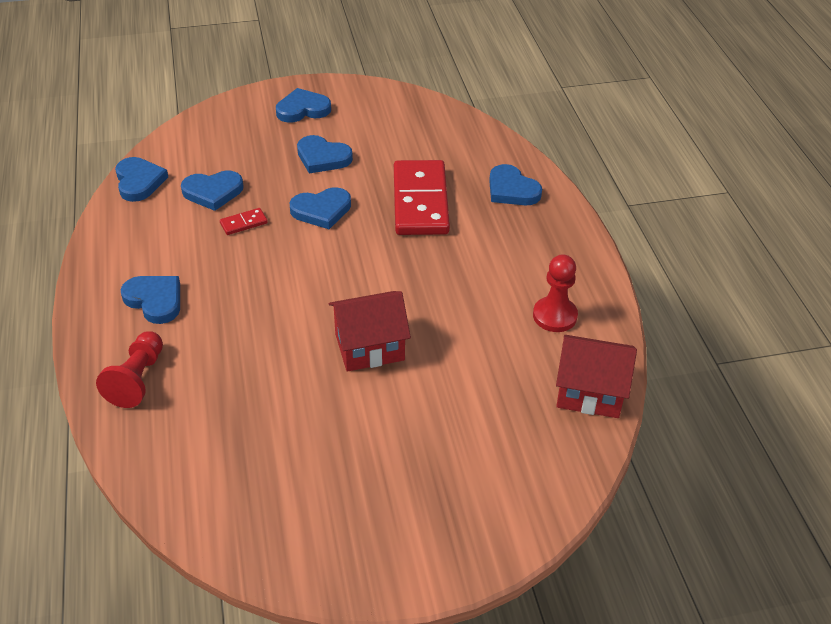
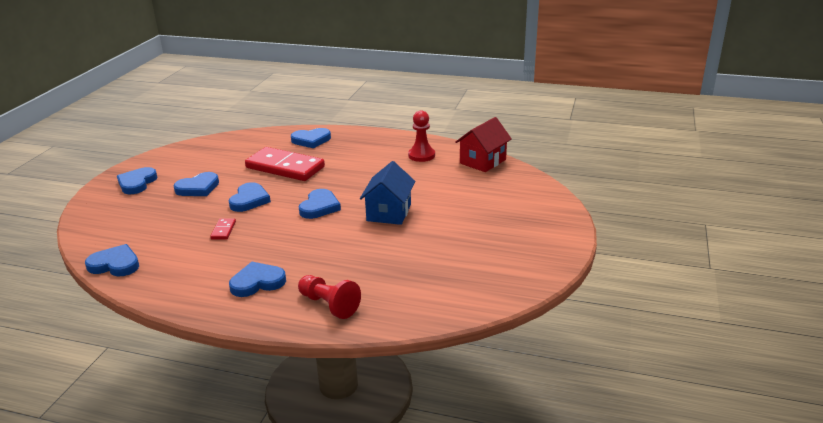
camera: 60 degrees left, 15 degrees down
(213, 192) = (173, 235): blue heart -> blue heart (319, 207)
(369, 347) = (389, 212): red house -> blue house

